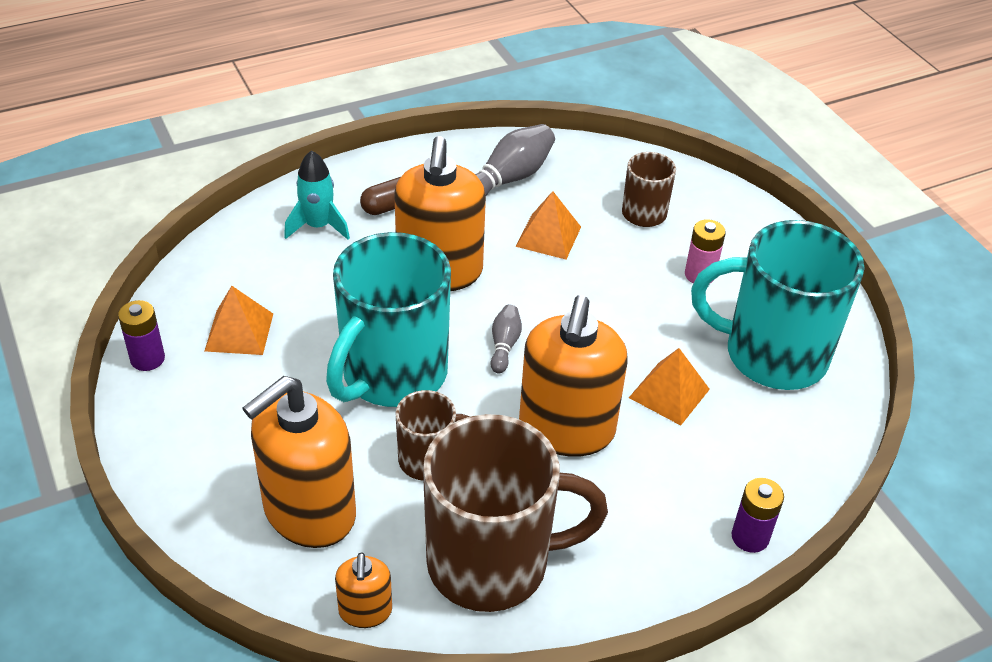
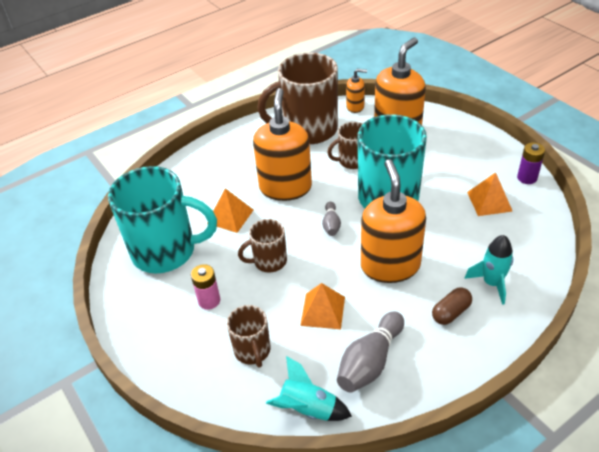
camera: 175 degrees right, 0 degrees up
(365, 611) = (355, 107): orange soap dispenser -> orange soap dispenser turned 105 degrees clockwise
(587, 155) = (308, 409): none -> turquoise rocket
(611, 309) = (269, 261): none -> brown mug
(750, 537) = (191, 159): purple battery -> none

